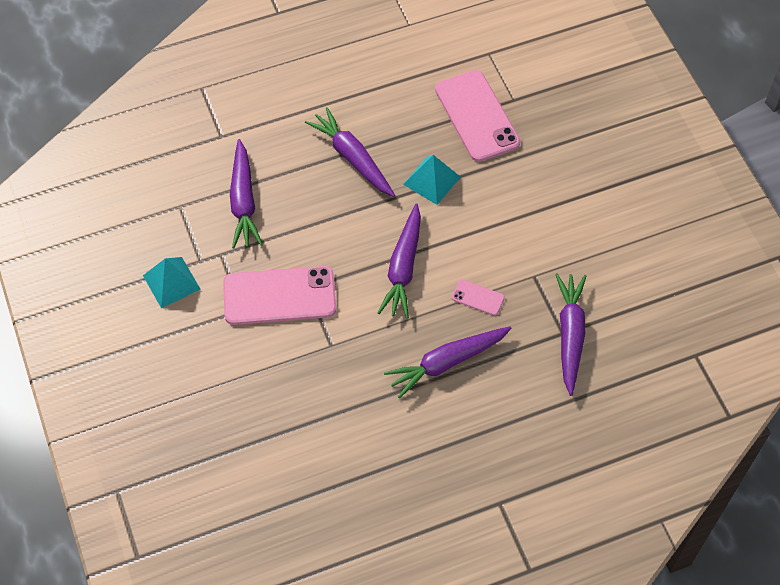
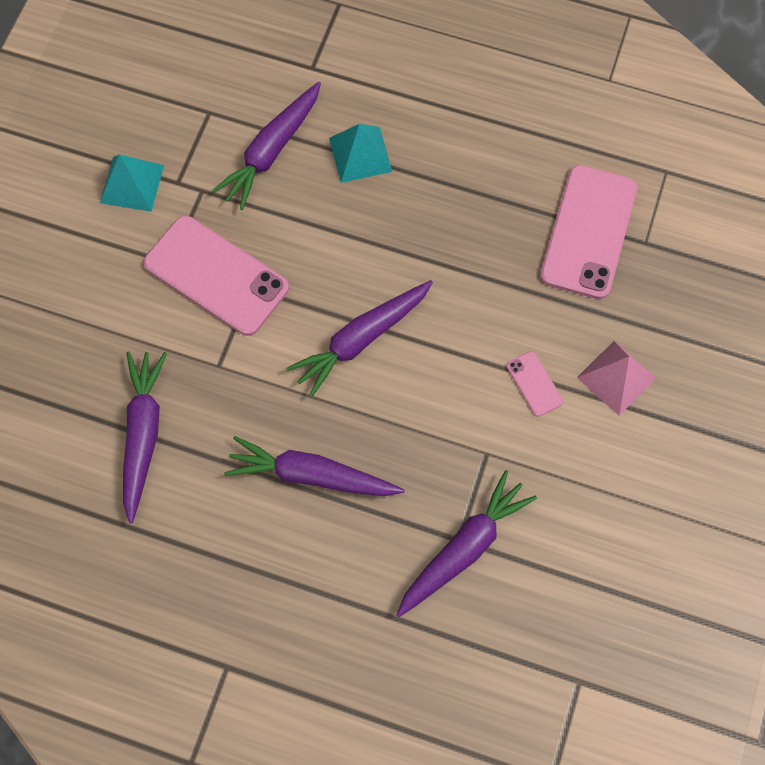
camera: 40 degrees right, 10 degrees up
(352, 158) = (418, 184): purple carrot -> purple carrot (143, 434)
(432, 180) = (476, 267): turquoise pyramid -> turquoise pyramid (360, 154)
(478, 297) = (406, 430): pink phone -> pink phone (534, 383)
(566, 183) = (616, 377): none -> pink pyramid

